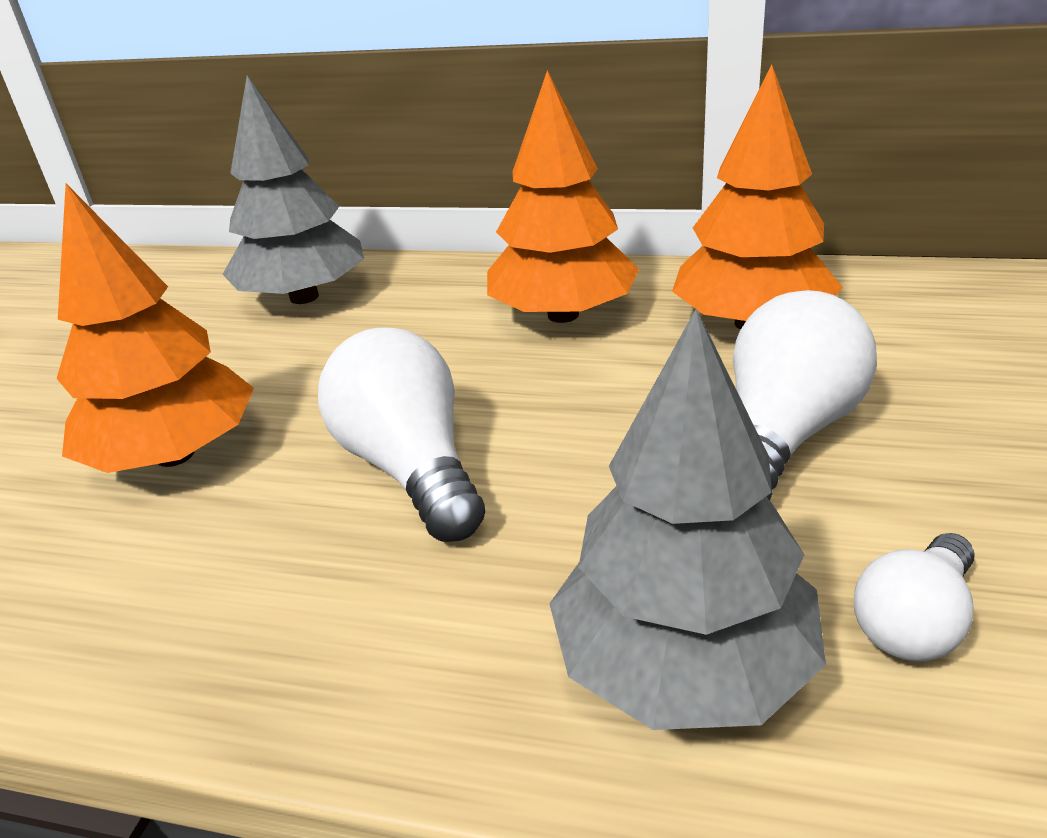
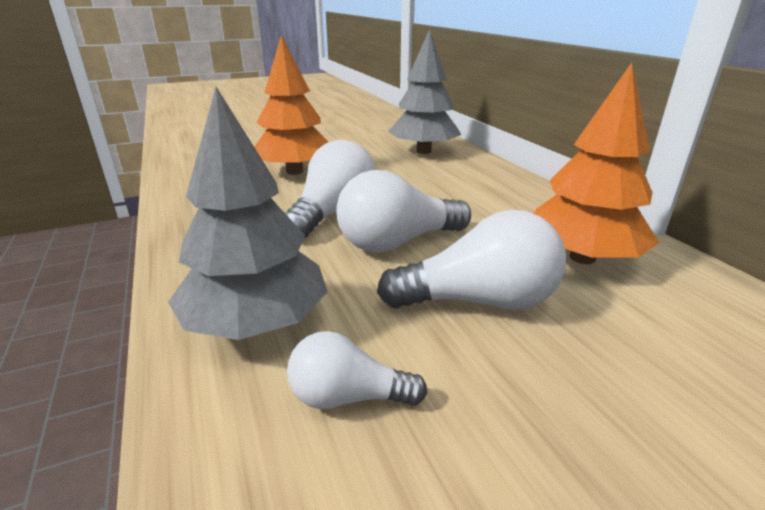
camera: 50 degrees right, 5 degrees down
(563, 315) = (499, 204): orange tree -> none
(577, 440) = (397, 242): none -> white light bulb

